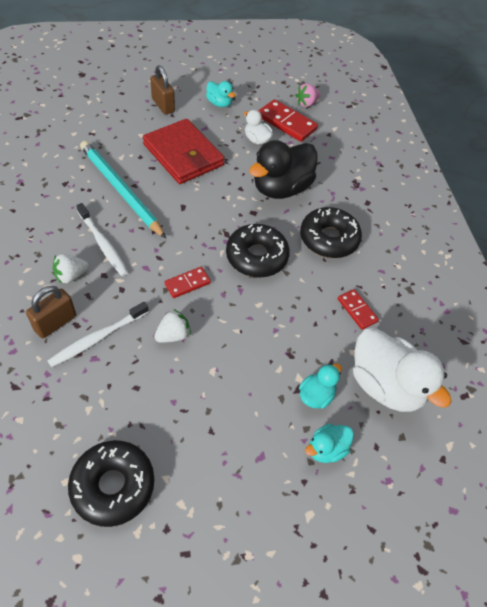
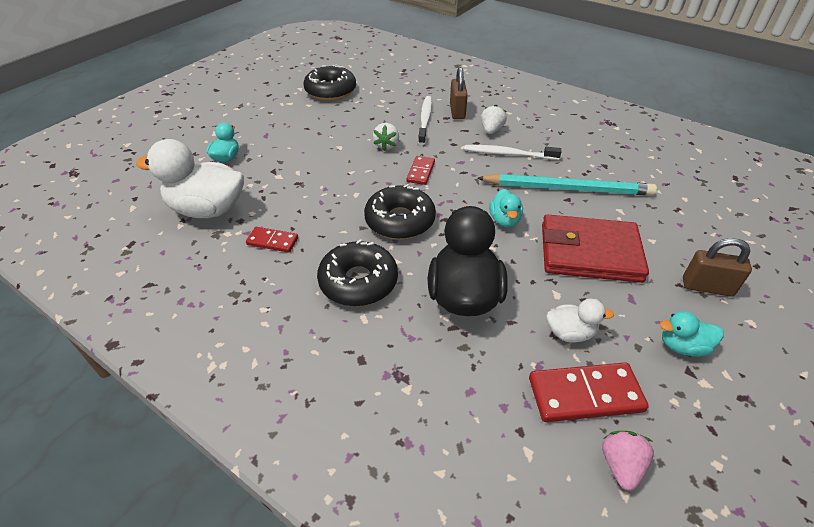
camera: 140 degrees right, 10 degrees down
(316, 395) = (257, 175): turquoise duck -> turquoise duck (504, 220)

